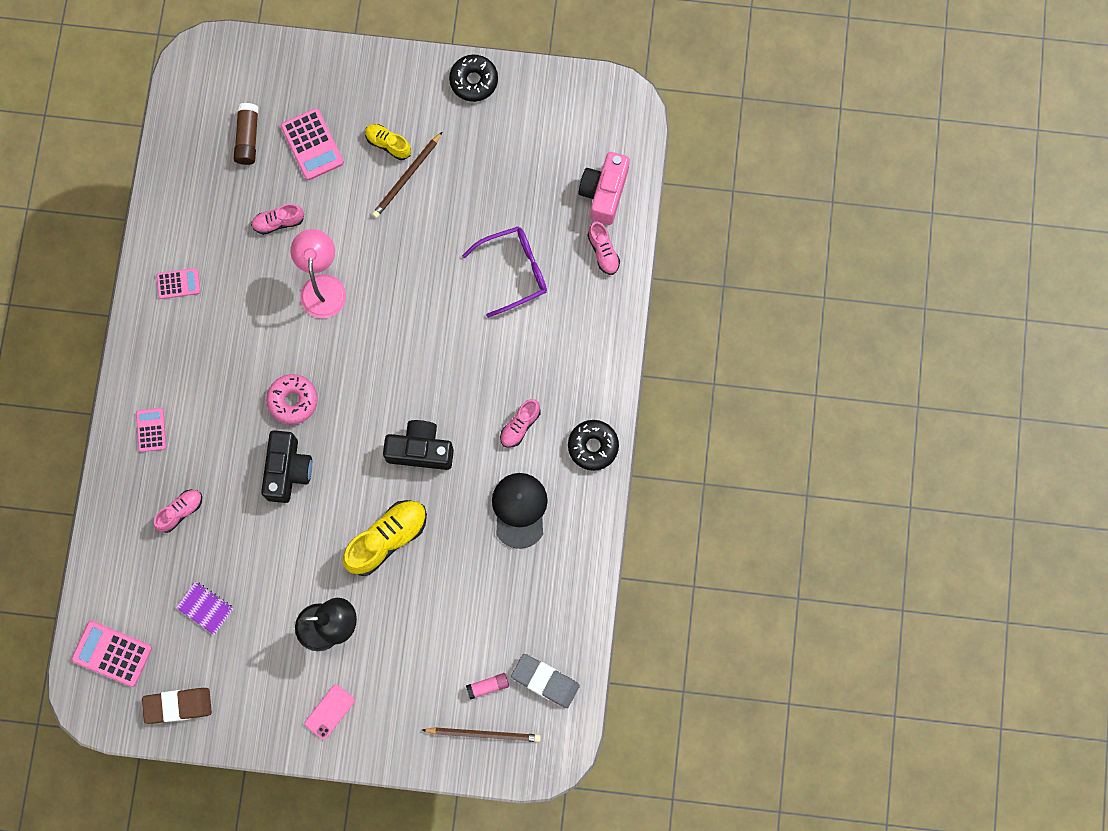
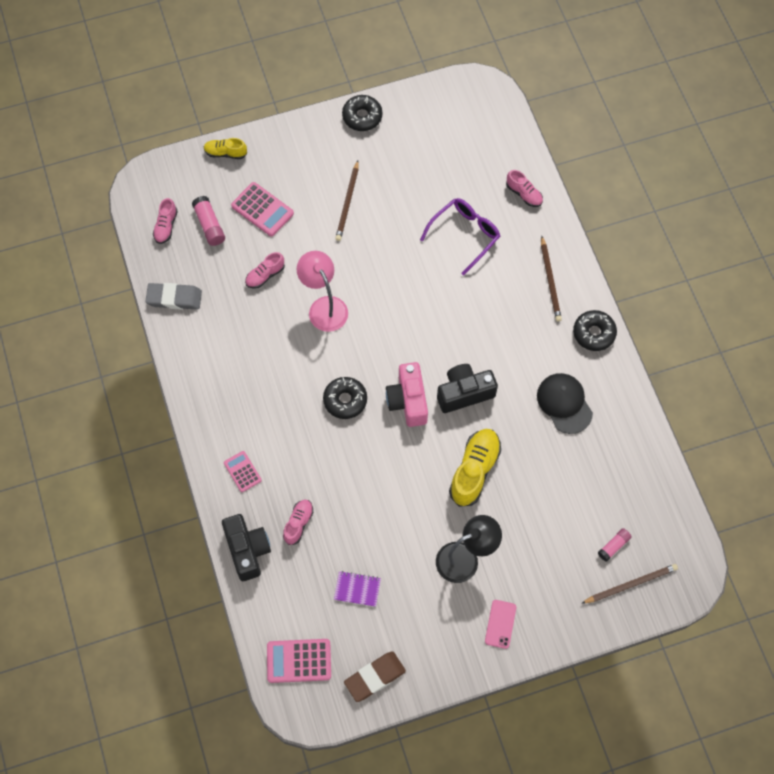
camera: 25 degrees left, 10 degrees down
(178, 283) = (208, 353): pink calculator -> none
(247, 138) = (209, 225): brown glue stick -> pink glue stick
(288, 470) = (368, 454): black camera -> black camera (247, 550)
(293, 401) = (345, 400): pink donut -> black donut
(388, 144) = (321, 186): yellow shoe -> yellow shoe (225, 153)
(520, 426) = (531, 342): pink shoe -> pink shoe (166, 226)
(545, 681) = (655, 521): grey eraser -> grey eraser (174, 298)
(578, 365) = (550, 281): none -> brown pencil
(604, 193) = (501, 153): pink camera -> pink camera (408, 401)

